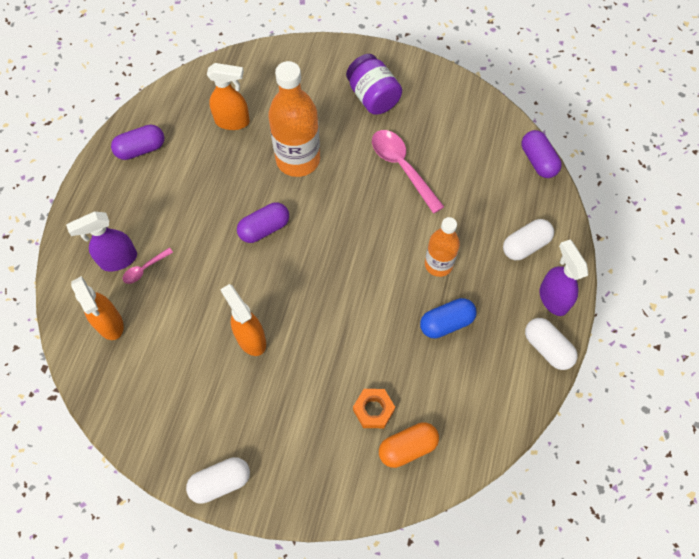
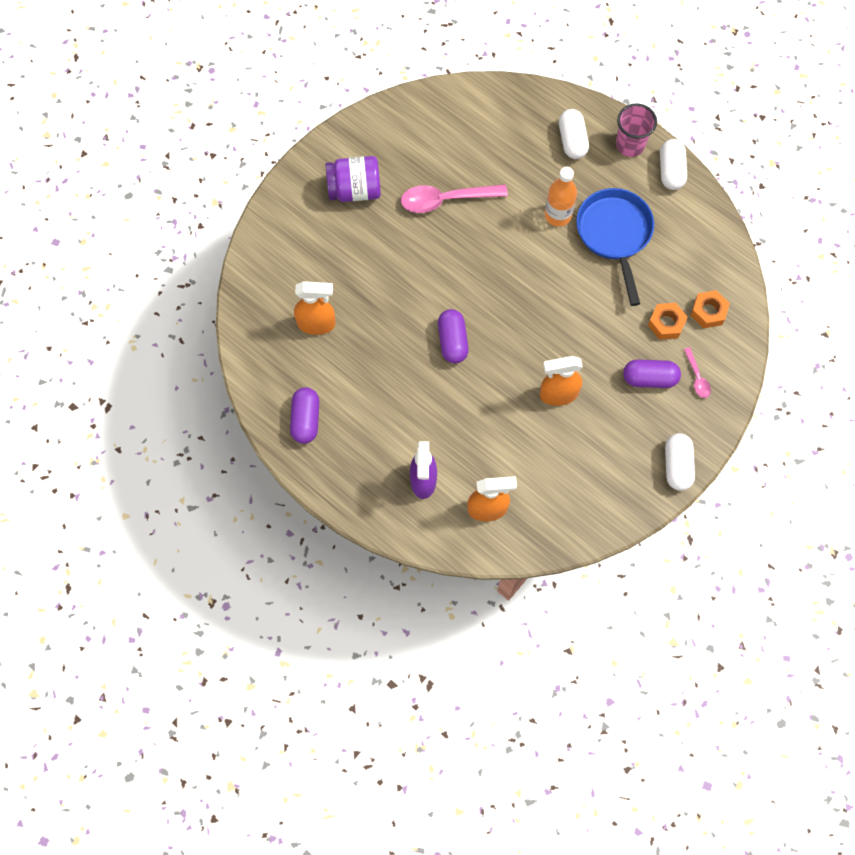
camera: 65 degrees left, 5 degrees up
(144, 269) = (445, 460): pink spoon -> pink spoon (697, 377)
(232, 121) = (317, 324): orange spray bottle -> orange spray bottle turned 60 degrees clockwise
(298, 159) = (392, 283): orange bottle -> none
(407, 447) = (708, 312): orange capsule -> orange nut
(446, 323) = (614, 234): blue capsule -> blue pan
(538, 161) = (495, 90): purple capsule -> purple capsule (649, 378)
(547, 348) = (671, 171): white capsule -> white capsule turned 75 degrees counterclockwise
(553, 298) = (630, 145): purple spray bottle -> pink cup

